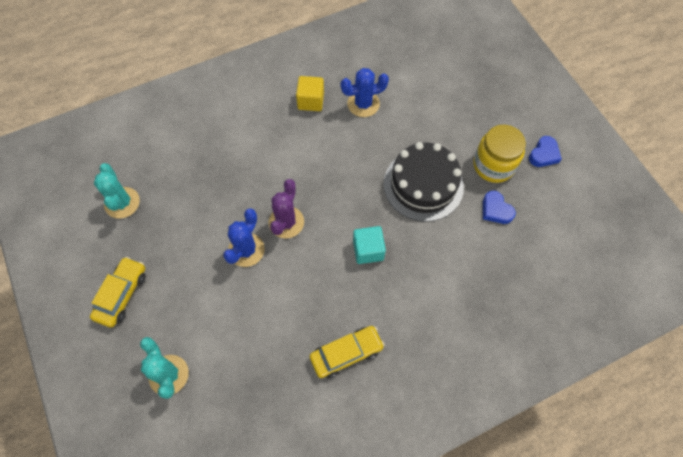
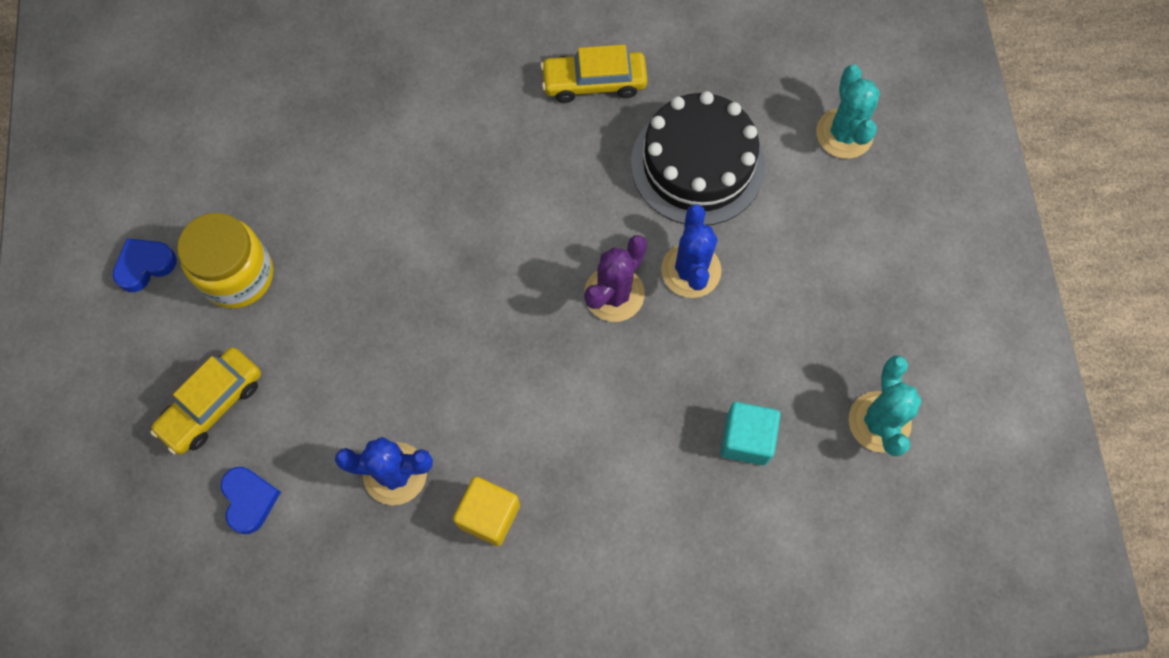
camera: 160 degrees left, 5 degrees up
(122, 295) = (897, 265): yellow car -> yellow car (212, 404)
(246, 250) = (691, 270): blue cactus -> blue cactus turned 45 degrees counterclockwise
(368, 250) = (504, 207): turquoise cube -> turquoise cube (746, 439)
(423, 185) = (369, 281): black cake -> black cake (697, 164)
(496, 210) = (280, 202): blue heart -> blue heart (249, 500)

